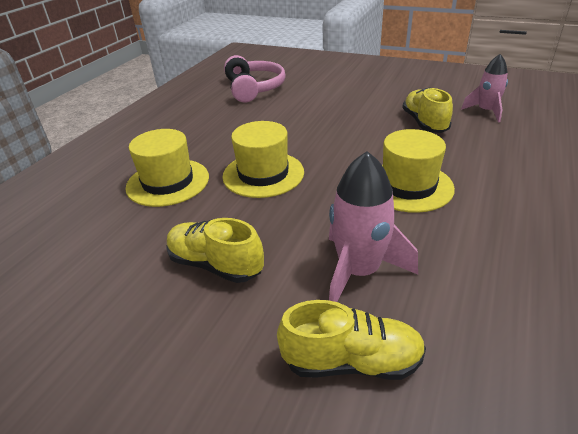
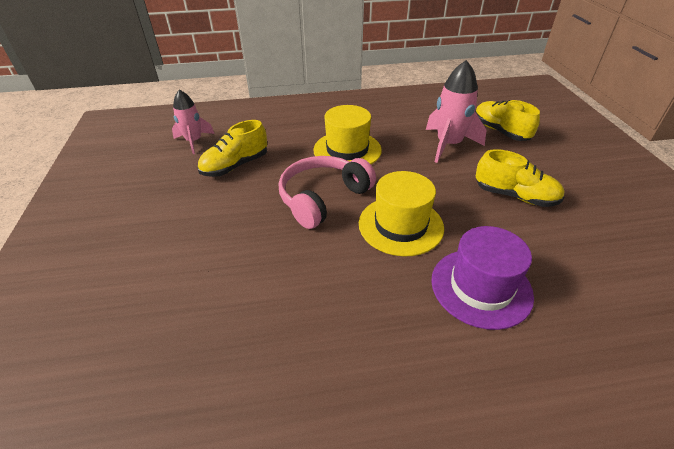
camera: 125 degrees left, 5 degrees up
(168, 182) = (481, 287): yellow hat -> purple hat
(215, 264) = (515, 196): yellow shoe -> yellow shoe turned 60 degrees counterclockwise
(253, 88) = (183, 361): pink headphones -> pink headphones (323, 198)

